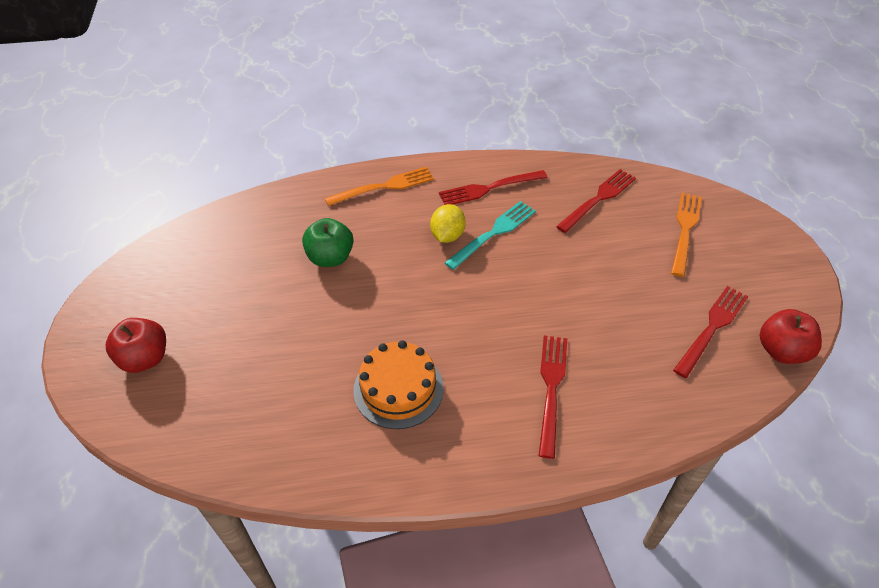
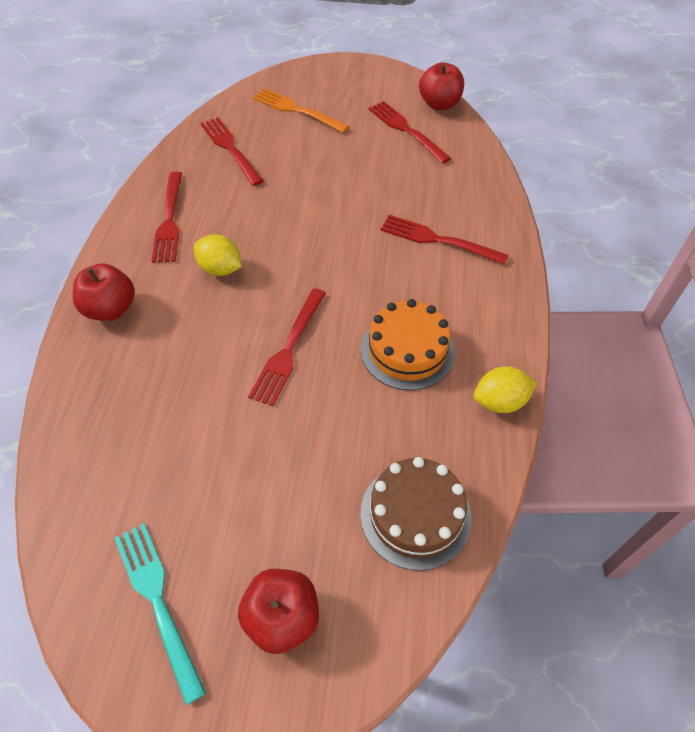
camera: 75 degrees left, 5 degrees up
(232, 426) = (415, 515): none -> brown cake
(330, 257) = (201, 381): green apple -> none
(358, 476) = (500, 401): none -> yellow lemon
(376, 303) = (289, 349): none -> red fork
(384, 187) = (111, 309): orange fork -> red apple
(493, 233) = (236, 232): turquoise fork -> turquoise fork (158, 601)

